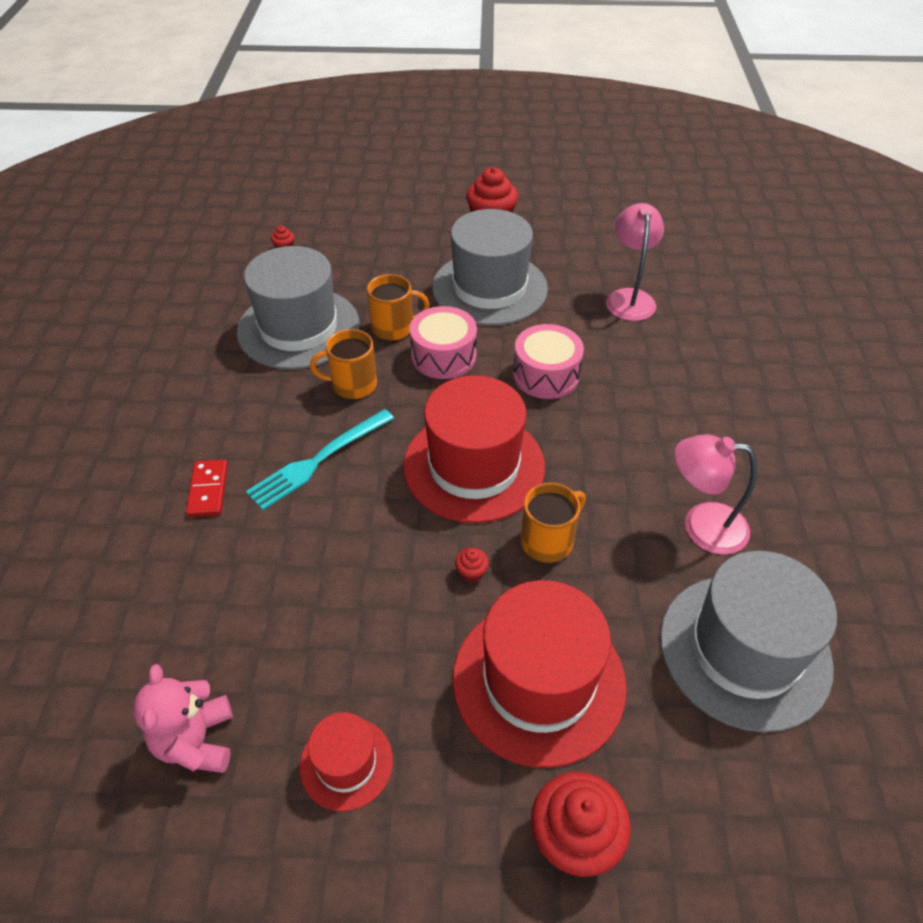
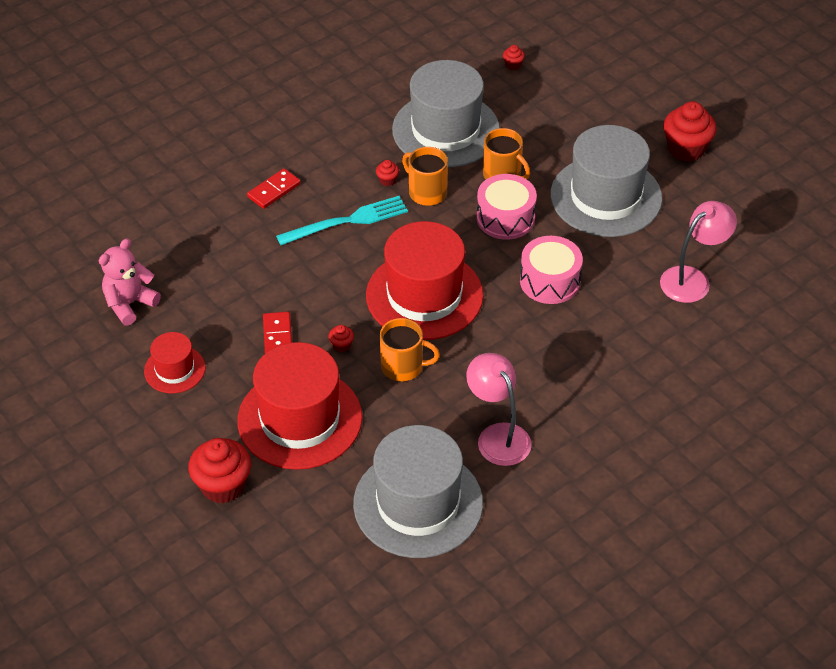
camera: 50 degrees right, 0 degrees up
(305, 400) = (387, 180): none -> red cupcake
(318, 461) = (347, 221): turquoise fork -> turquoise fork turned 150 degrees clockwise
(403, 621) = (278, 337): none -> red domino

